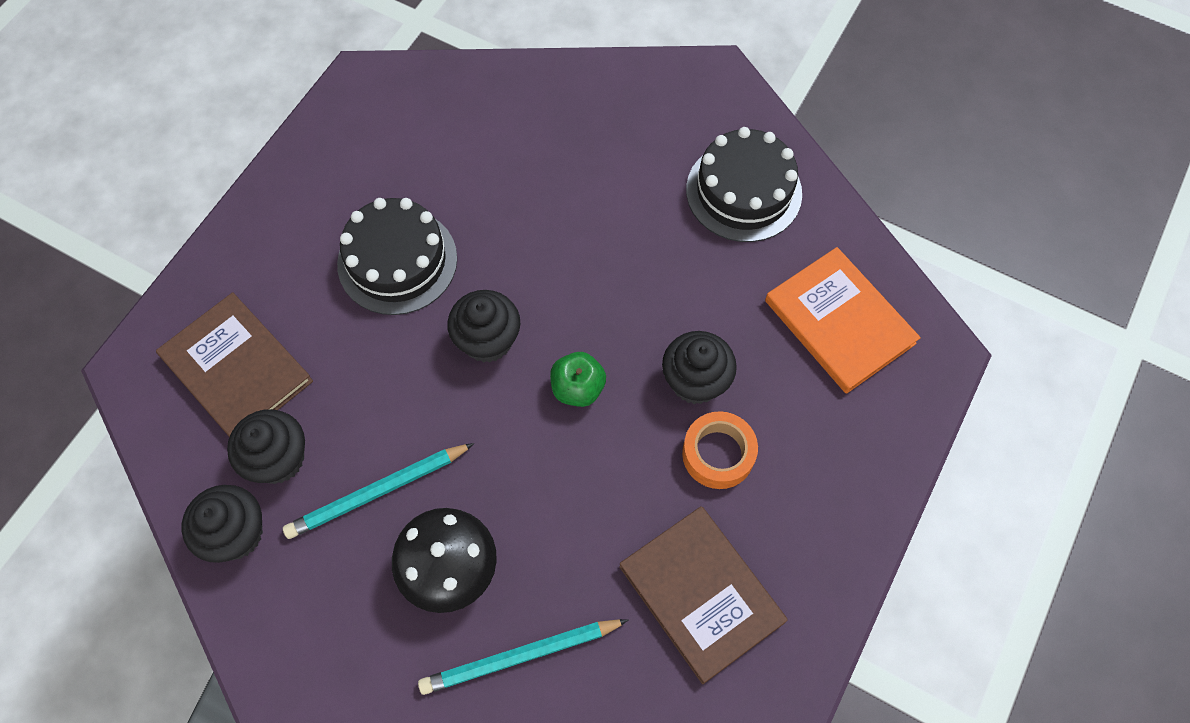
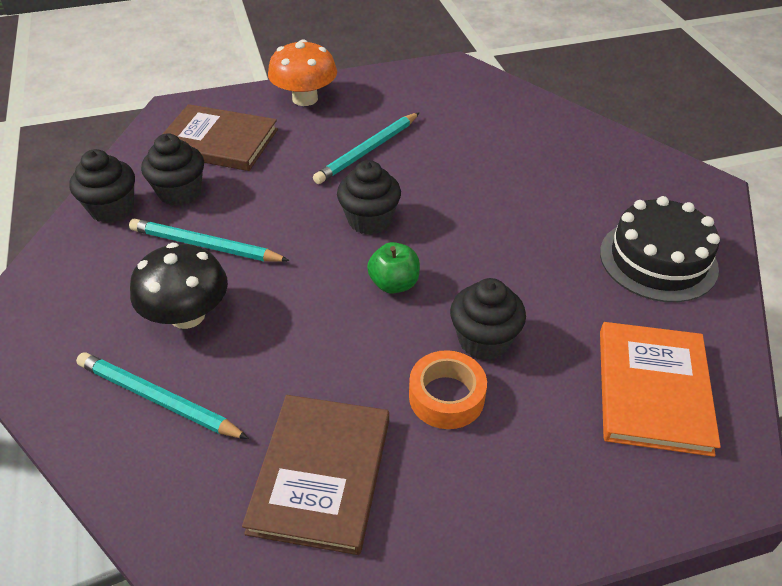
camera: 45 degrees right, 20 degrees down
(237, 369) = (218, 141): brown book -> brown book turned 75 degrees counterclockwise
(258, 242) = (305, 99): none -> orange mushroom
(397, 261) = (368, 151): black cake -> turquoise pencil

